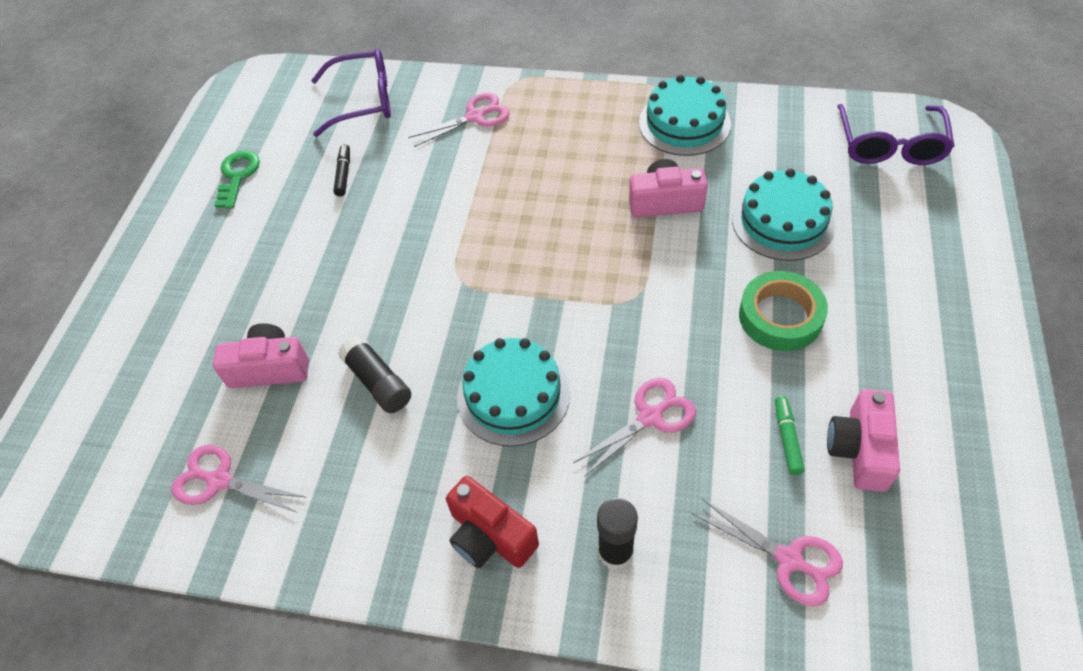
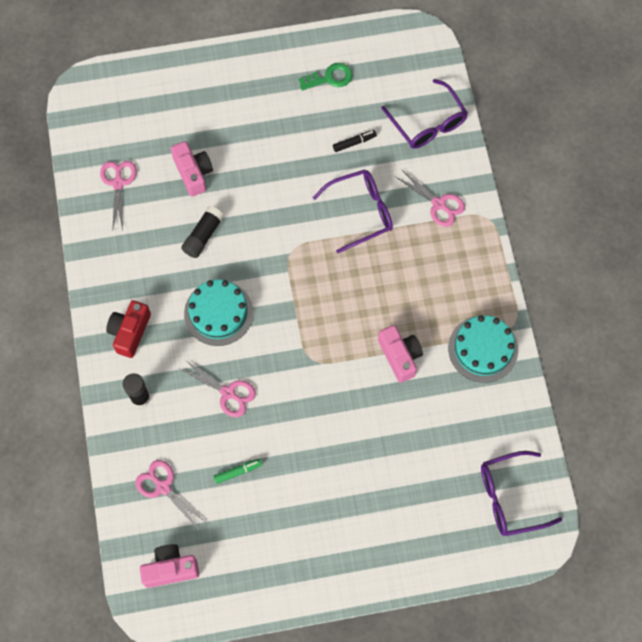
camera: 65 degrees right, 15 degrees up
(444, 191) = (360, 212): none -> purple glasses
(780, 316) = (325, 451): green tape -> none
(783, 221) = (408, 437): turquoise cake -> none
(789, 560) = (163, 487): pink scissors -> pink scissors turned 120 degrees clockwise
(859, 450) = (243, 513): pink camera -> pink camera (170, 569)

